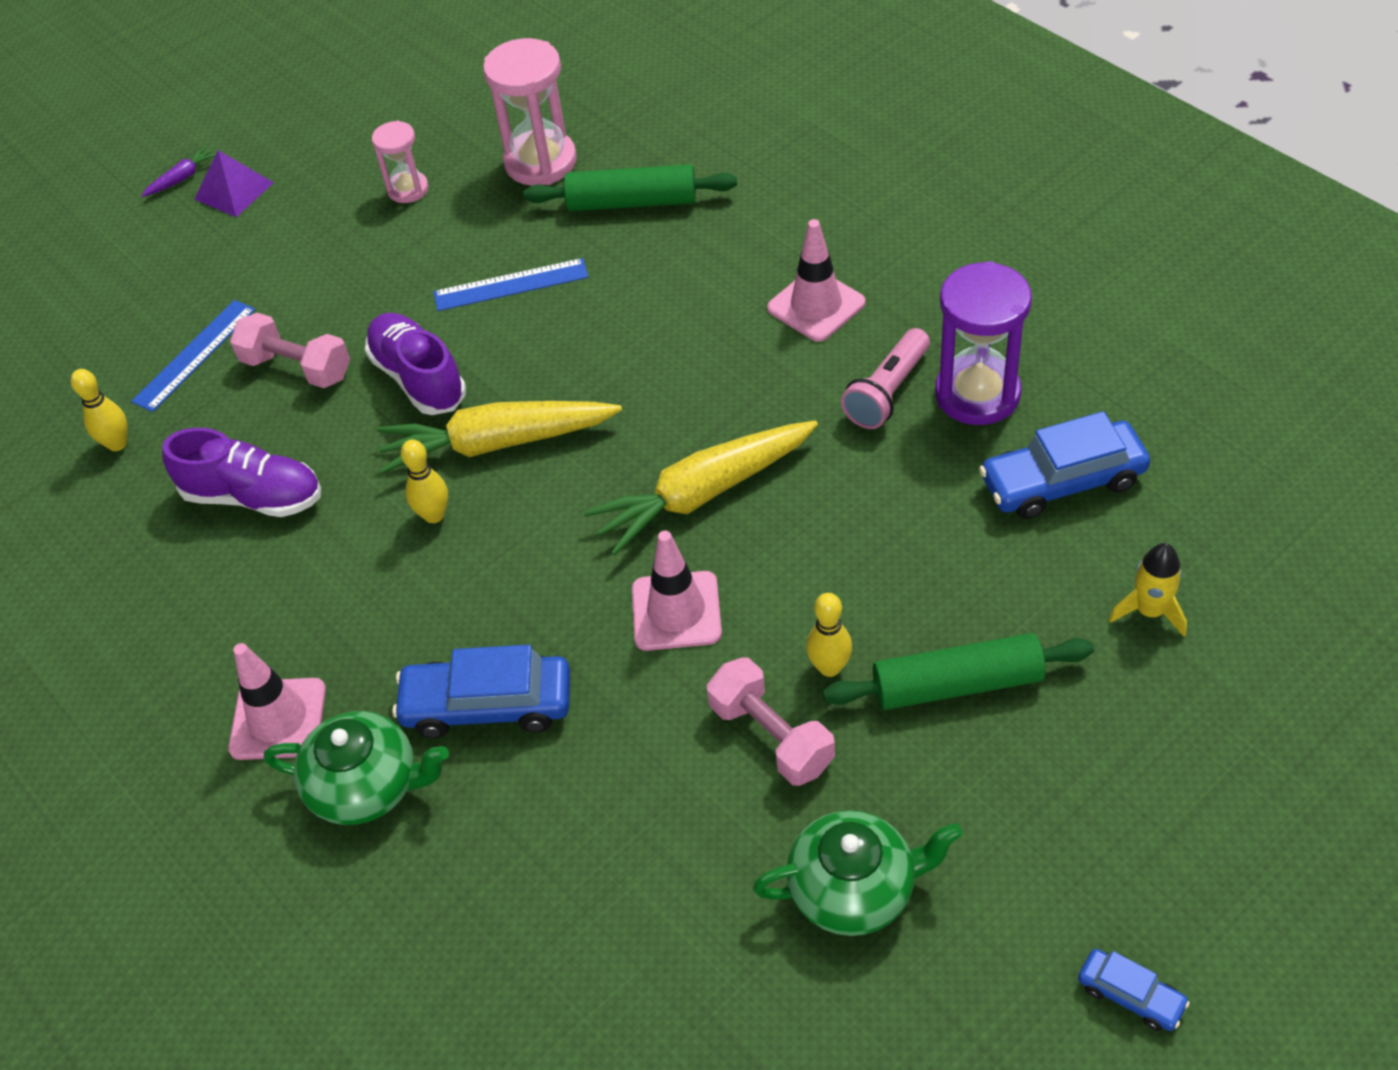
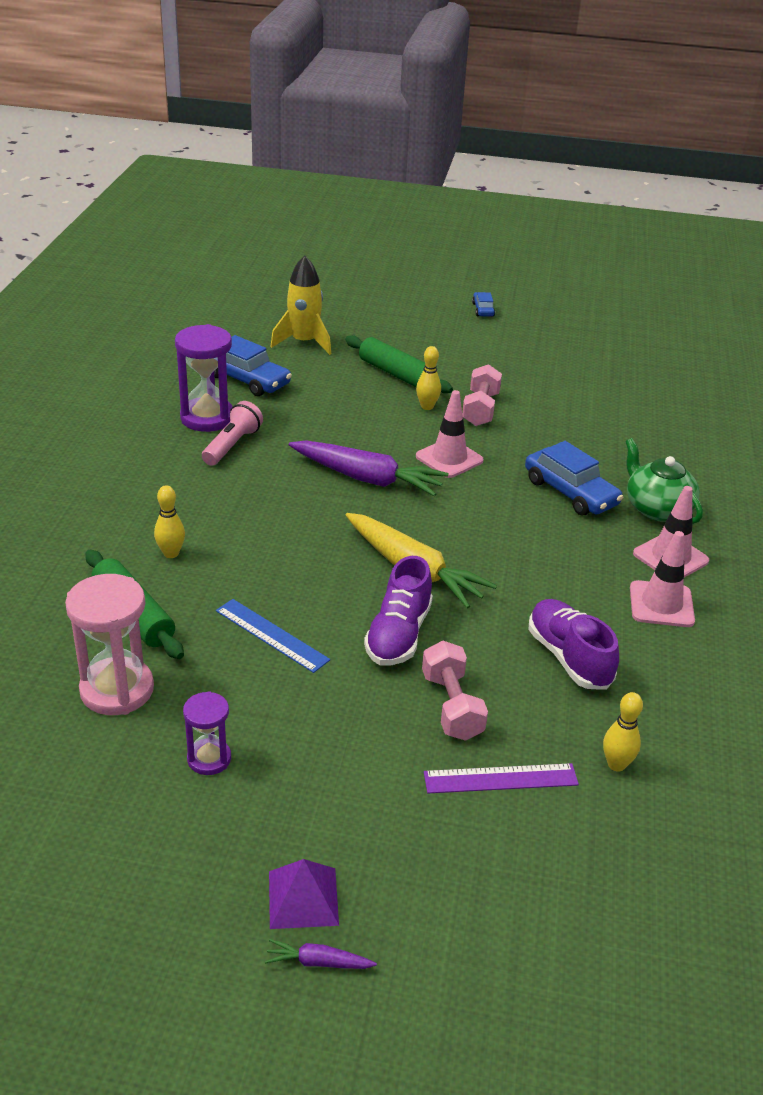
camera: 135 degrees left, 15 degrees down
(194, 355) = (500, 779): blue ruler -> purple ruler
(408, 189) = (209, 759): pink hourglass -> purple hourglass
(434, 515) = (490, 569): yellow bowling pin -> yellow bowling pin (171, 553)
(703, 494) = (367, 479): yellow carrot -> purple carrot
(816, 305) = (180, 492): pink traffic cone -> pink traffic cone (661, 604)
(854, 889) = (520, 369): green teapot -> none
(887, 392) = (232, 445): pink flashlight -> pink flashlight turned 60 degrees counterclockwise
(1149, 611) = (304, 342): yellow rocket -> yellow rocket, size x1.60

